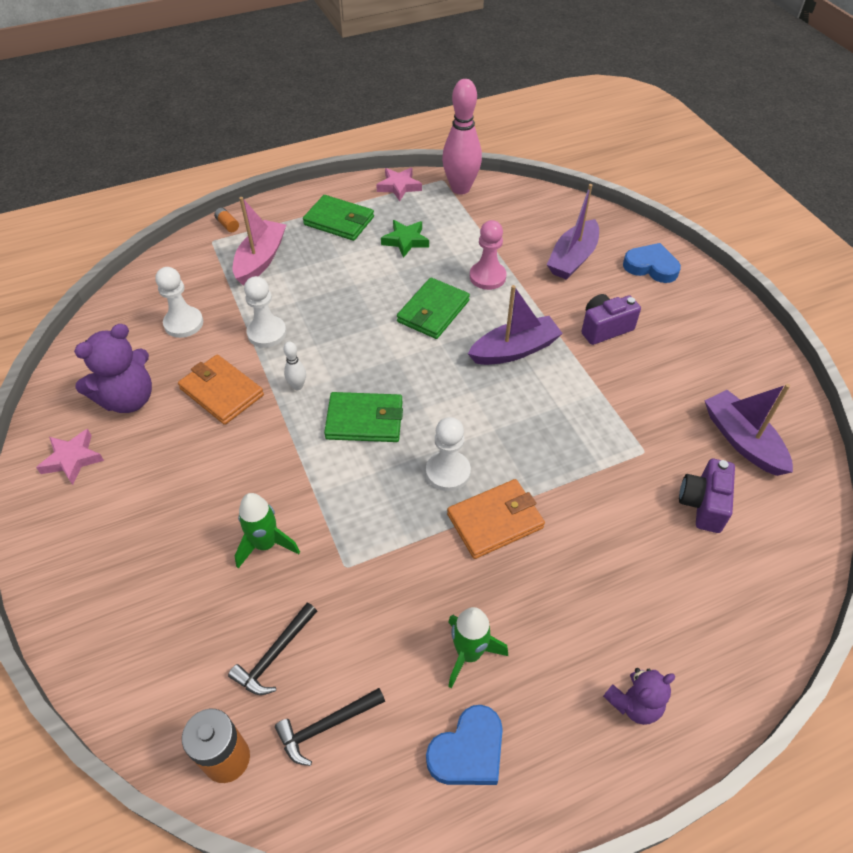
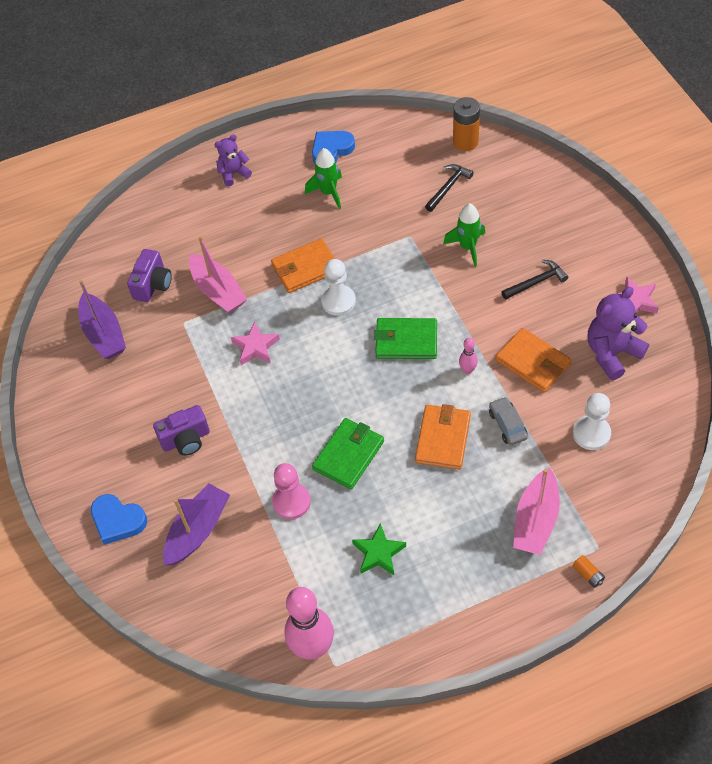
camera: 175 degrees left, 5 degrees up
(267, 333) = (507, 425): white pawn -> grey car
(297, 386) = (467, 370): white bowling pin -> pink bowling pin
(326, 726) = (412, 157): black hammer -> black hammer (536, 282)
(335, 323) = (443, 439): none -> orange wallet
(339, 221) = (458, 584): green wallet -> none
(399, 186) = (390, 650): pink star -> pink star (255, 347)
(514, 350) = (274, 413): purple boat -> none
(610, 492) = (218, 291): none -> pink boat

